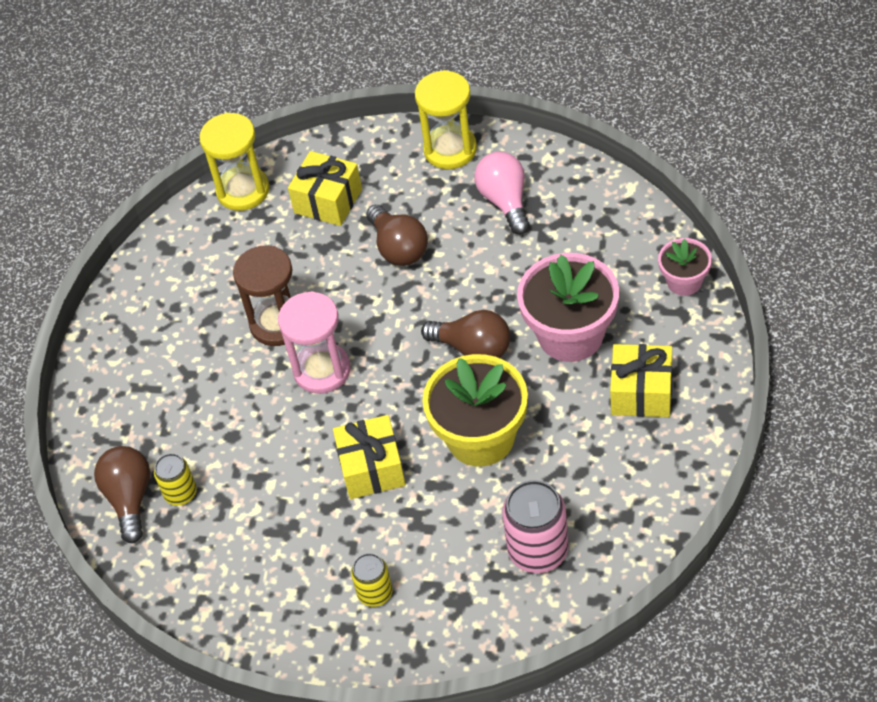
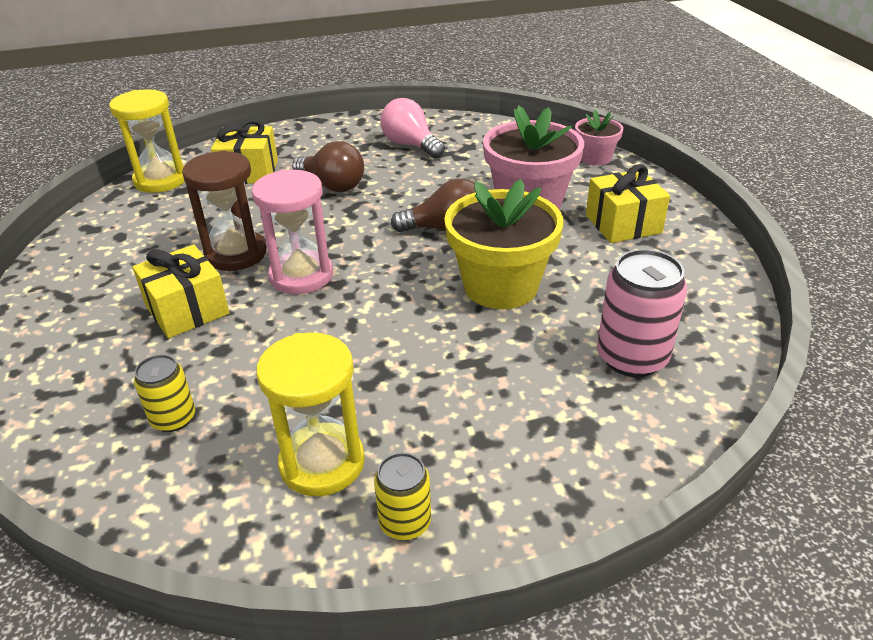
camera: 30 degrees left, 15 degrees down
(130, 499) = (103, 442): brown light bulb -> none
(372, 468) = (402, 337): yellow gift -> yellow gift (187, 309)
(375, 593) = (479, 449): yellow can -> yellow can (405, 522)
(450, 149) = (344, 128): yellow hourglass -> yellow hourglass (322, 463)

